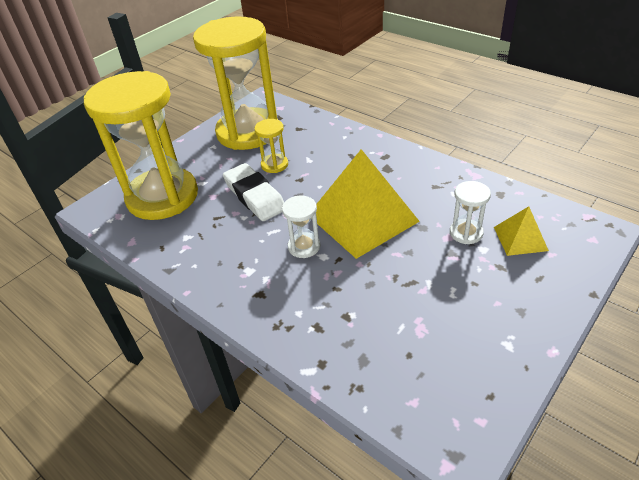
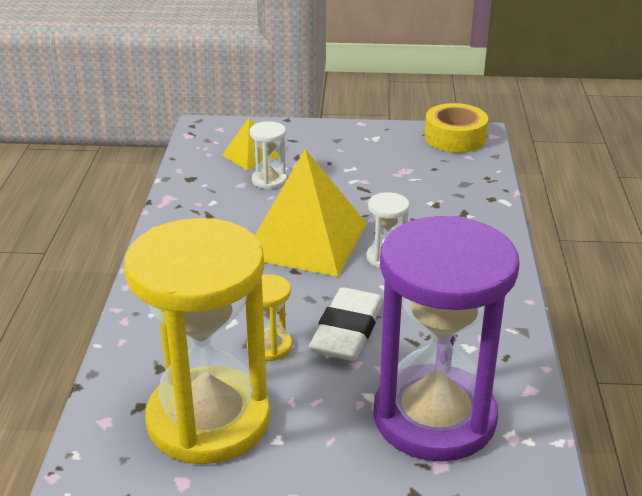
camera: 130 degrees left, 10 degrees down
(162, 196) = (434, 417): yellow hourglass -> purple hourglass
(465, 419) = (455, 137): none -> yellow tape

